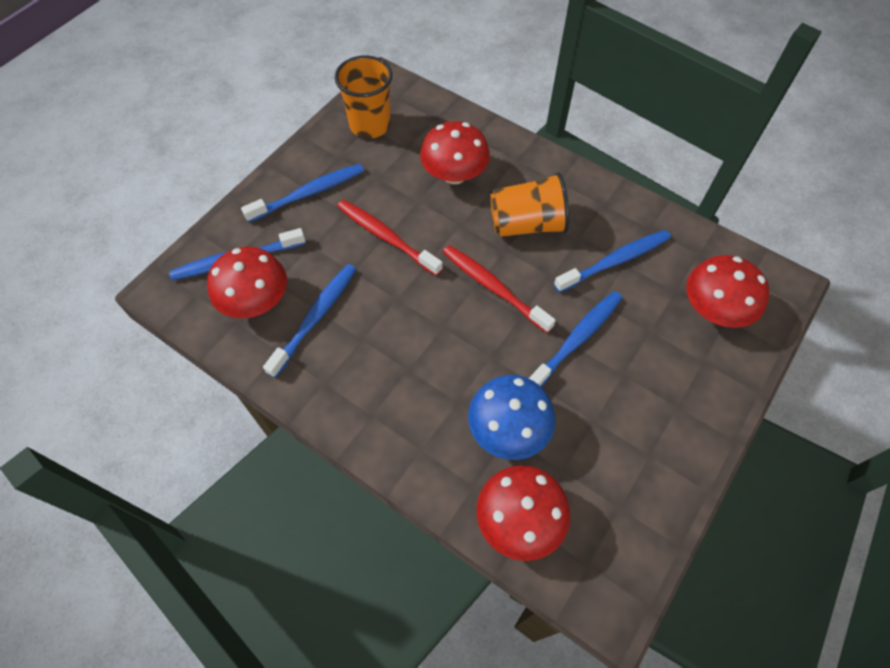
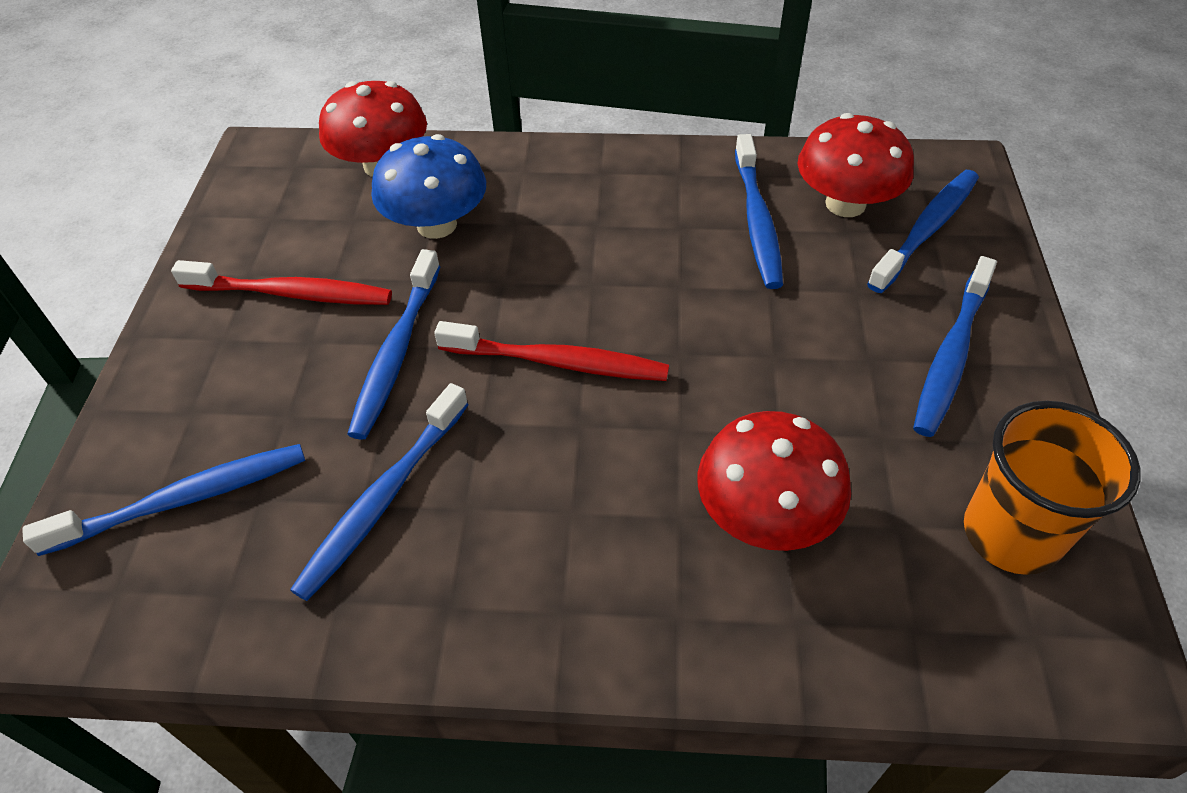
camera: 150 degrees right, 10 degrees down
(386, 237) = (771, 353): red toothbrush -> red toothbrush (291, 293)
(527, 224) = (570, 487): orange cup -> none
(714, 309) = (183, 499): red mushroom -> blue toothbrush

